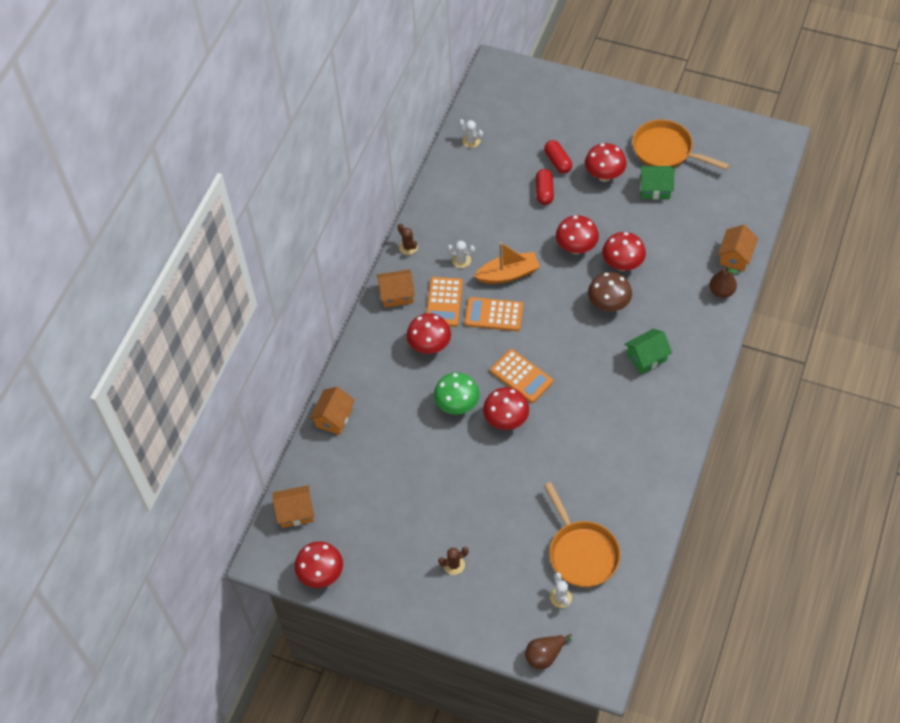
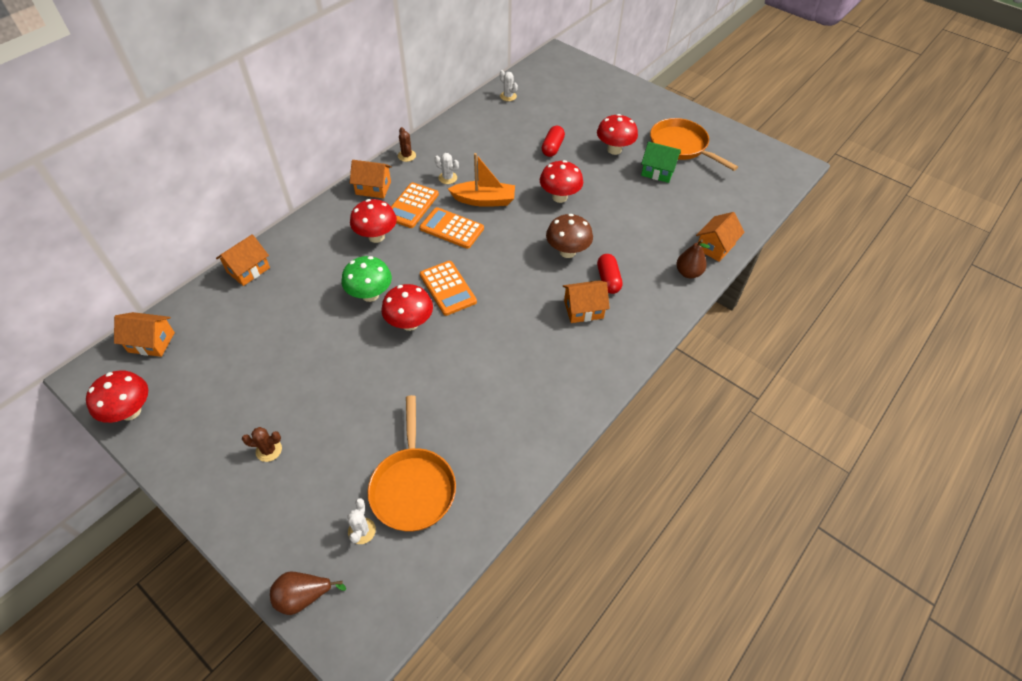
camera: 15 degrees right, 5 degrees down
(557, 162) = (576, 129): red capsule -> red capsule (608, 280)
(622, 264) = (597, 222): red mushroom -> none
(646, 357) = (583, 309): green house -> orange house

